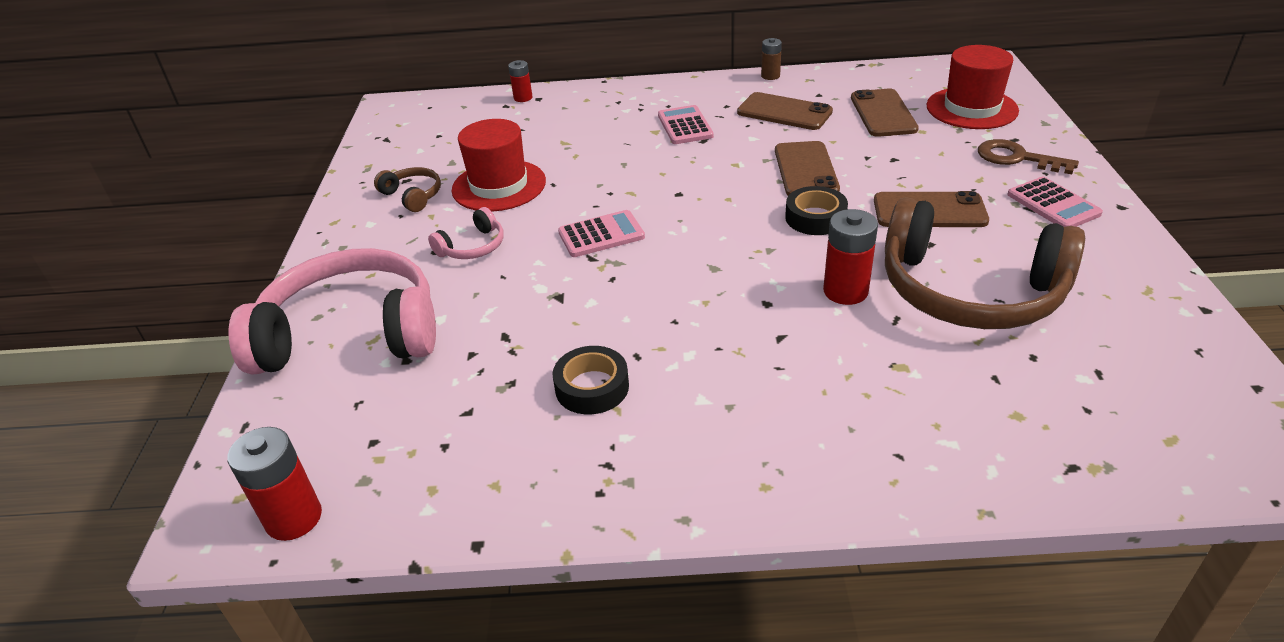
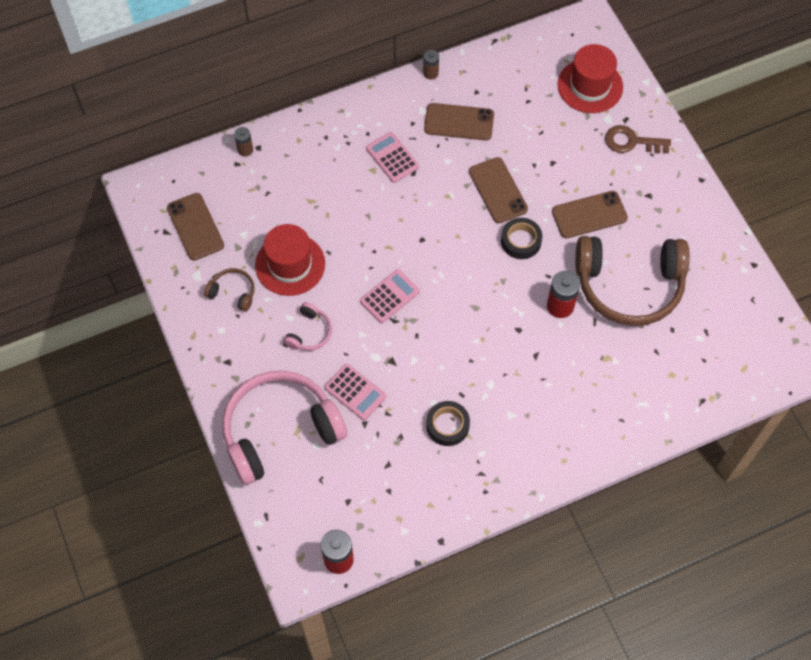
camera: 25 degrees left, 25 degrees up
(523, 98) = (245, 150): red battery -> brown battery
(883, 113) = (530, 107): brown phone -> brown phone (195, 227)
(1053, 204) = (661, 188): pink calculator -> pink calculator (355, 392)

